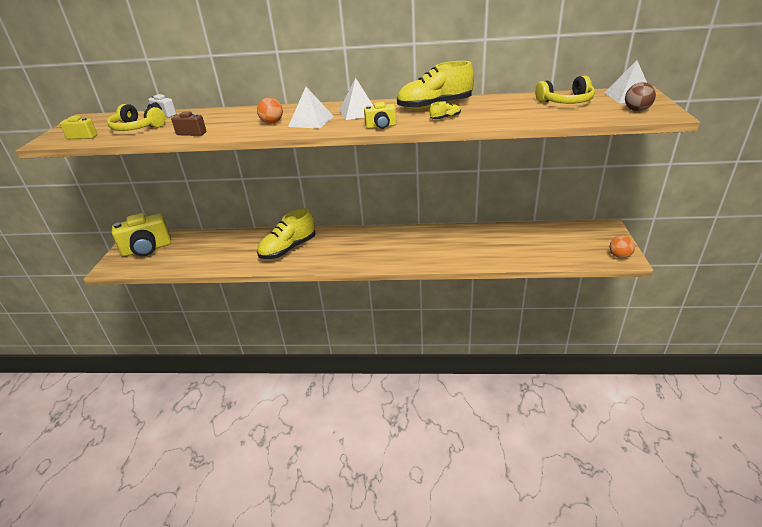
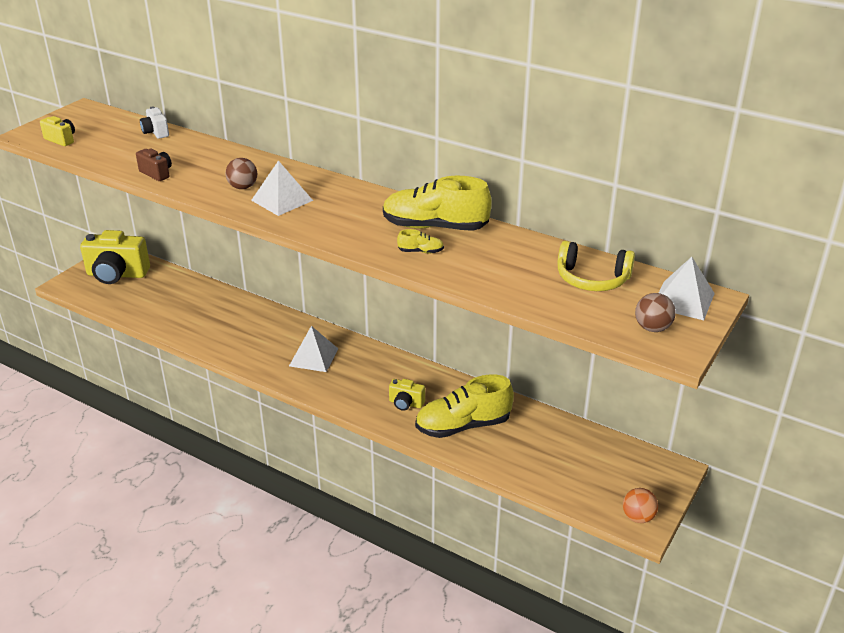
camera: 25 degrees right, 0 degrees up
(137, 128) = (115, 145): yellow headphones -> none
(272, 123) = (243, 187): orange ball -> brown ball
(288, 249) = (256, 335): yellow shoe -> yellow shoe (463, 425)
(358, 112) = (345, 204): white pyramid -> white pyramid (313, 357)
(381, 126) = (339, 238): yellow camera -> yellow camera (406, 403)

